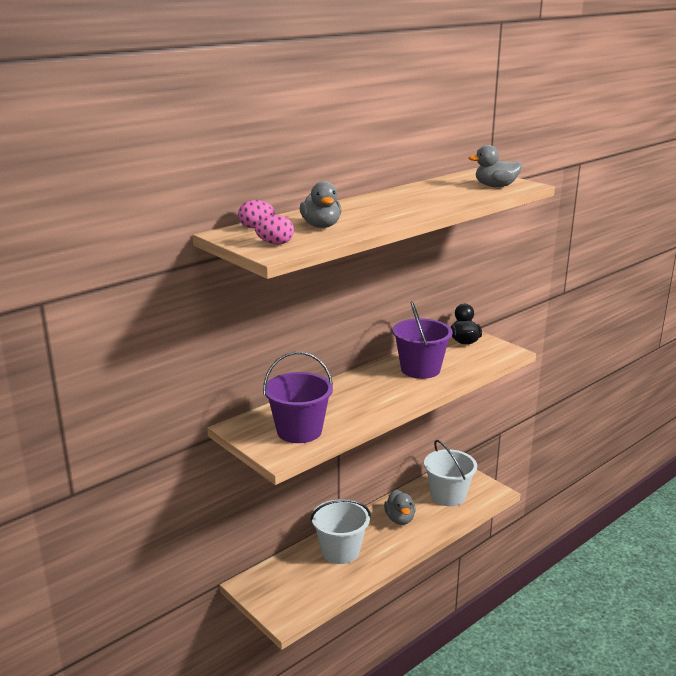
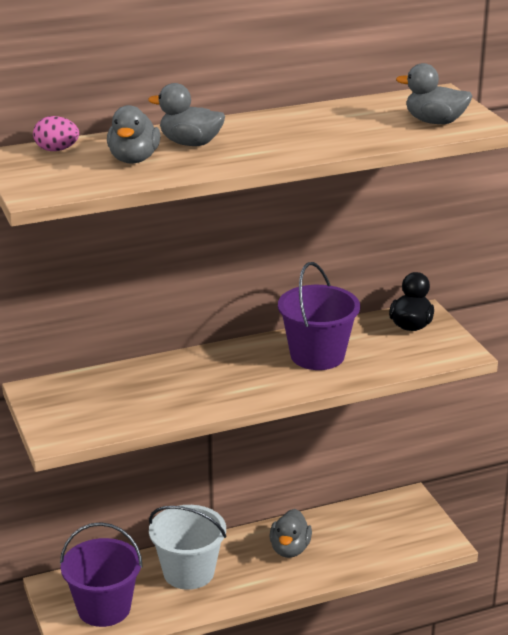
camera: 20 degrees right, 5 degrees up
(275, 243) = (52, 179): pink egg -> none
(299, 431) = (102, 410): purple bucket -> purple bucket (104, 608)
(350, 213) = (190, 143): none -> grey duck
(448, 495) = (374, 533): white bucket -> none

